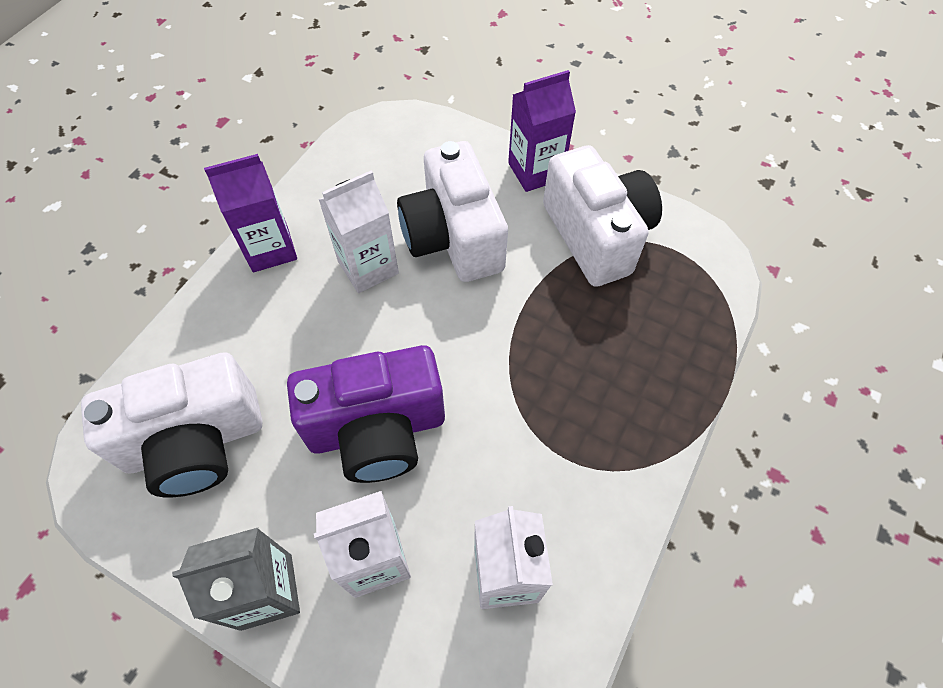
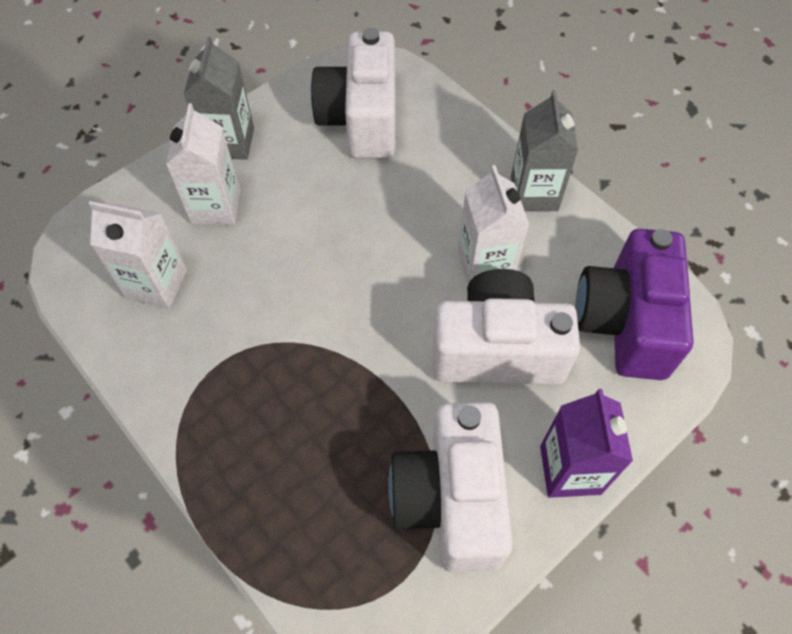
camera: 110 degrees right, 0 degrees up
(270, 249) = (534, 194): purple carton -> grey carton
(377, 429) = (316, 232): purple camera -> purple camera (625, 322)
(596, 235) = (451, 499): white camera -> white camera turned 90 degrees clockwise

